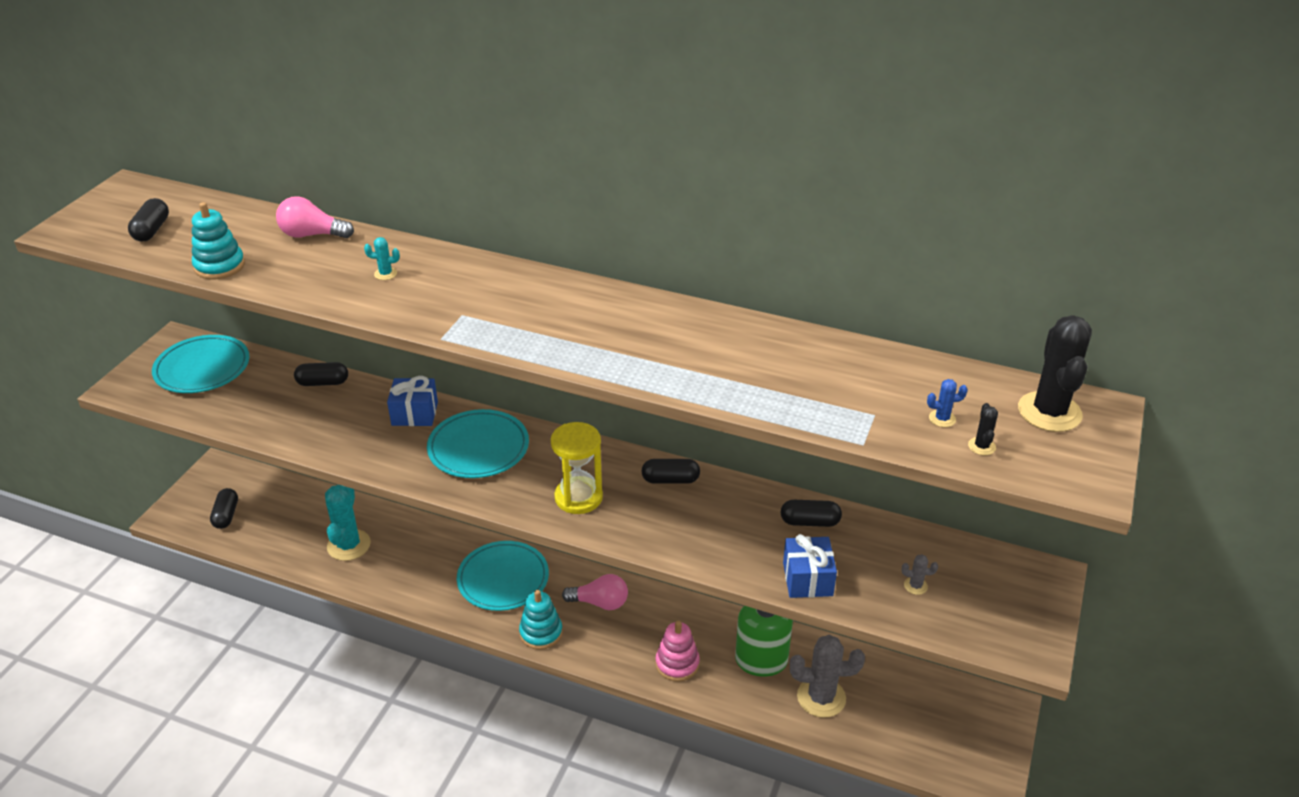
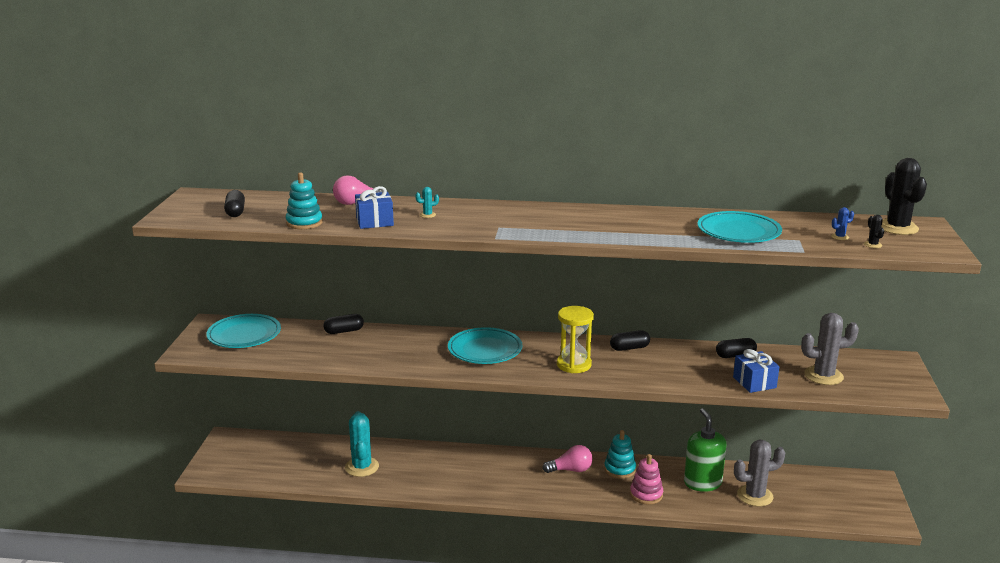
camera: 15 degrees left, 15 degrees down
(226, 515) = (252, 464): black capsule -> none
(415, 413) = (425, 338): blue gift -> blue gift (374, 222)
(503, 579) = (492, 468): turquoise plate -> turquoise plate (738, 232)
(541, 633) = (538, 493): turquoise stacking toy -> turquoise stacking toy (619, 469)
(915, 586) = (823, 376): grey cactus -> grey cactus, size x2.36

